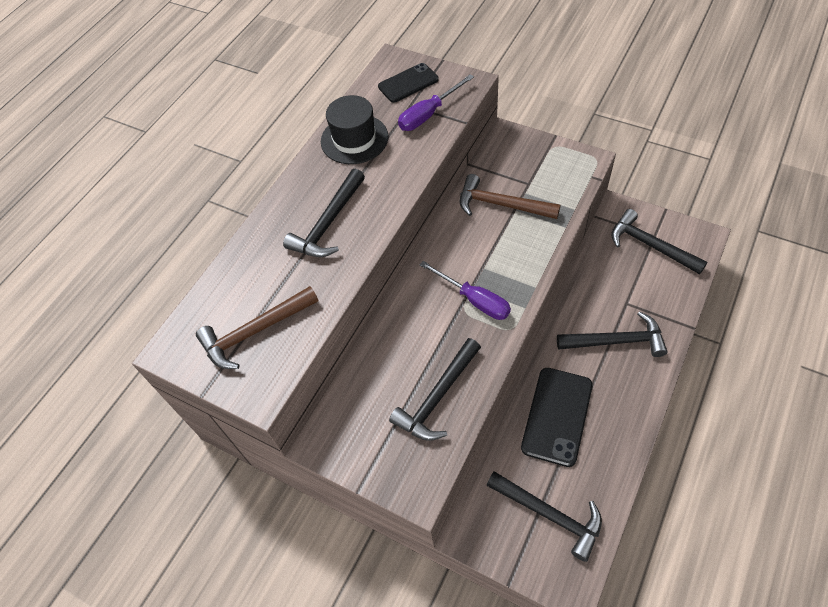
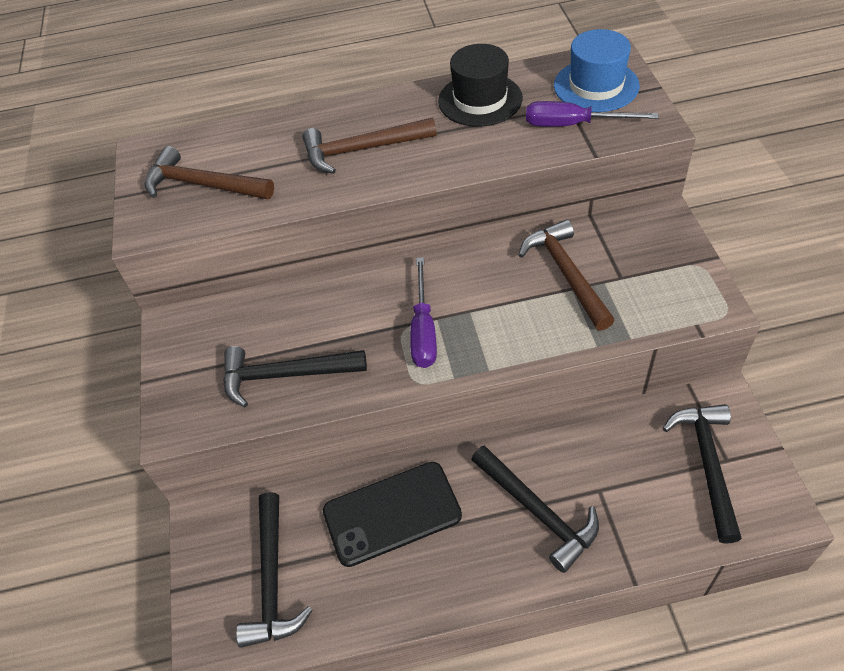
camera: 50 degrees right, 5 degrees down
(328, 223) = (362, 149): black hammer -> brown hammer
(408, 83) = (596, 86): black phone -> blue hat

